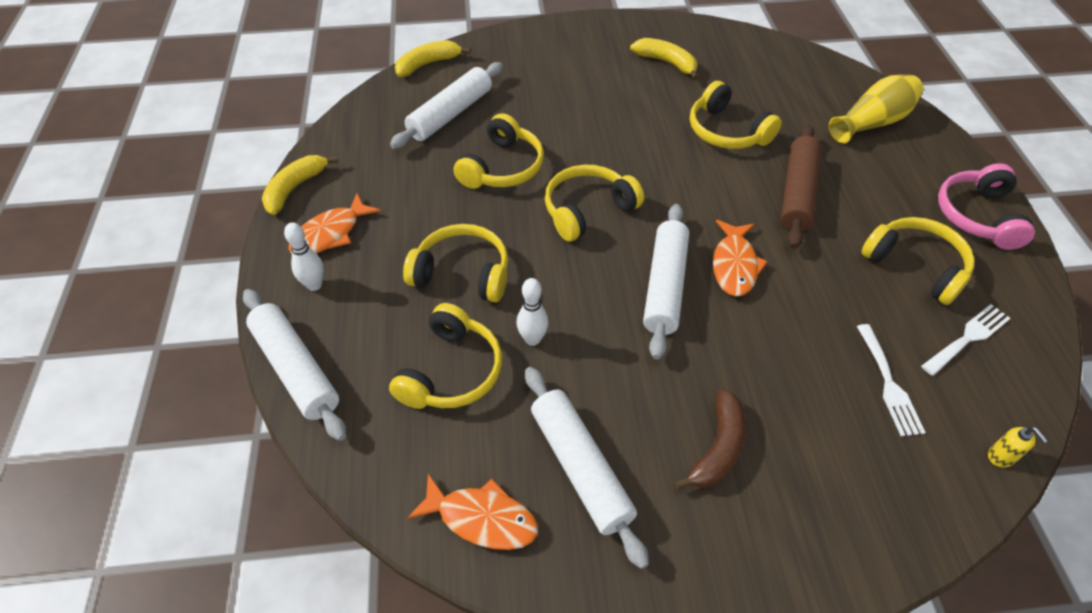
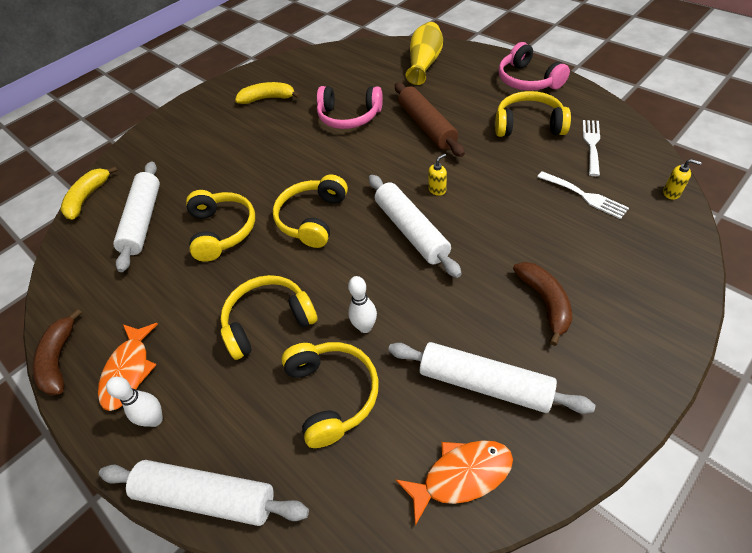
camera: 35 degrees left, 0 degrees up
(295, 188) = (59, 360): yellow banana -> brown banana
(726, 131) = (349, 116): yellow headphones -> pink headphones
(734, 265) = (437, 190): orange fish -> yellow soap dispenser

